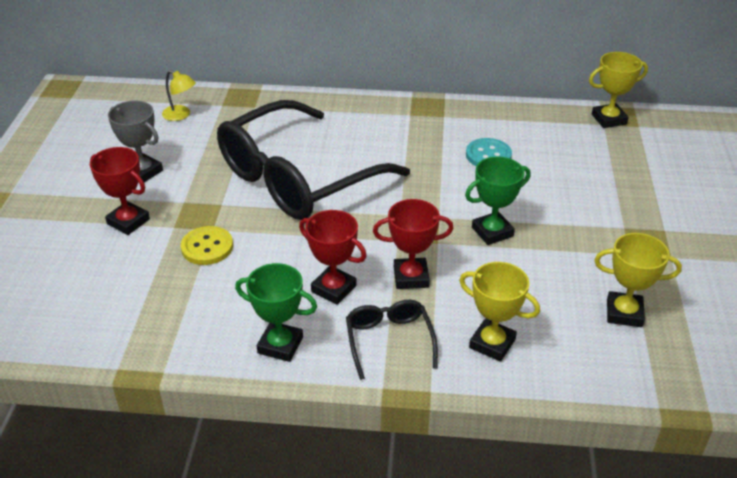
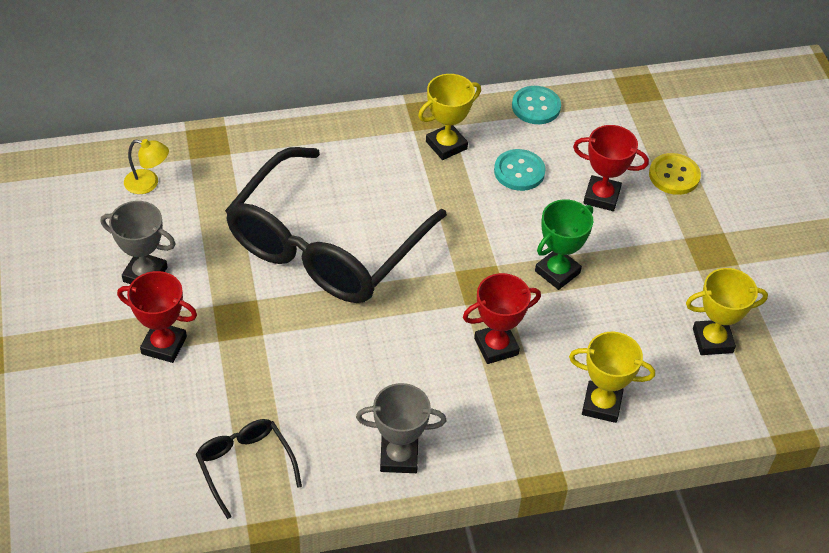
camera: 20 degrees left, 10 degrees up
(207, 247) = (268, 358): yellow button -> yellow button (674, 175)
(280, 345) = (399, 457): green trophy -> grey trophy
(333, 288) = (424, 378): red trophy -> red trophy (601, 196)
(389, 340) = (503, 425): black glasses -> black glasses (245, 466)
(522, 115) = (536, 107): none -> turquoise button
(609, 119) = (629, 95): yellow trophy -> yellow trophy (446, 145)

